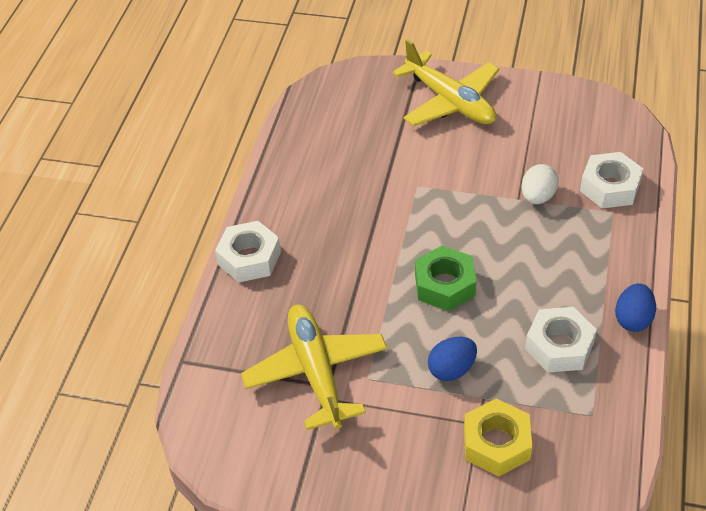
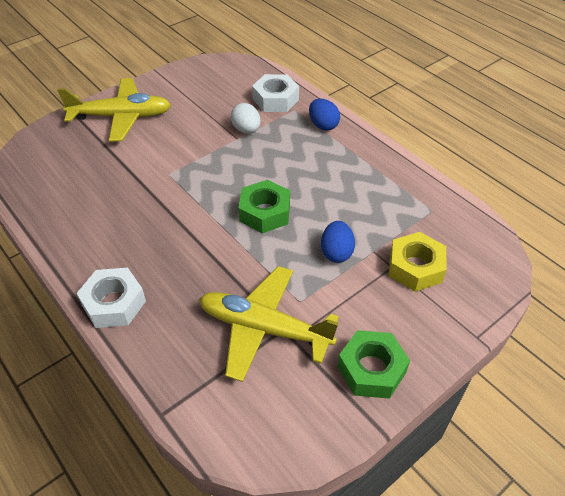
camera: 55 degrees left, 0 degrees up
(344, 476) = (371, 369): none -> green nut
(559, 346) = (368, 192): white nut -> none
(633, 319) = (379, 151): blue egg -> blue egg (323, 125)

